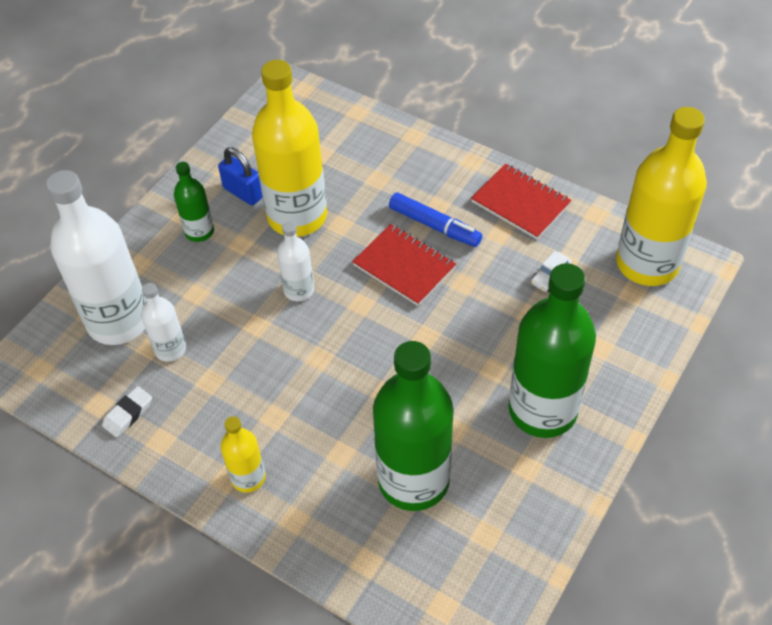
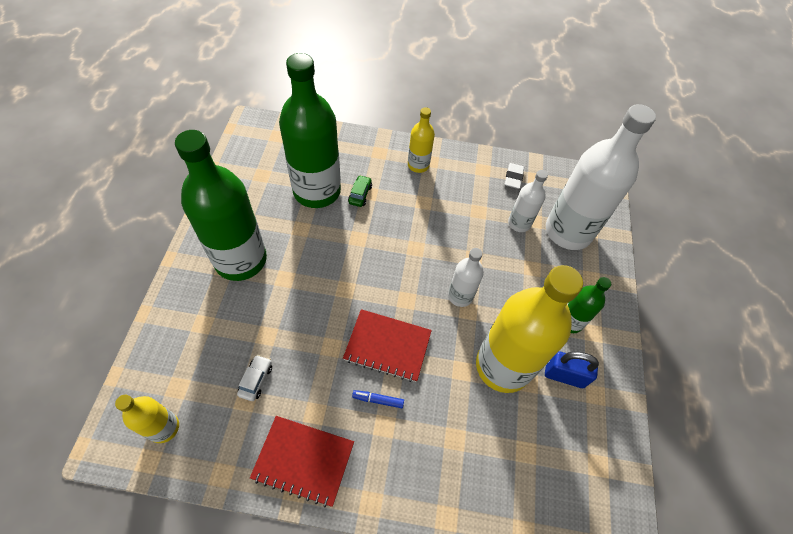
camera: 150 degrees right, 5 degrees up
(355, 455) = (360, 194): none -> green car
(434, 226) = (378, 400): blue marker -> blue marker, size x0.53
(647, 263) = (164, 427): yellow bottle -> yellow bottle, size x0.49

